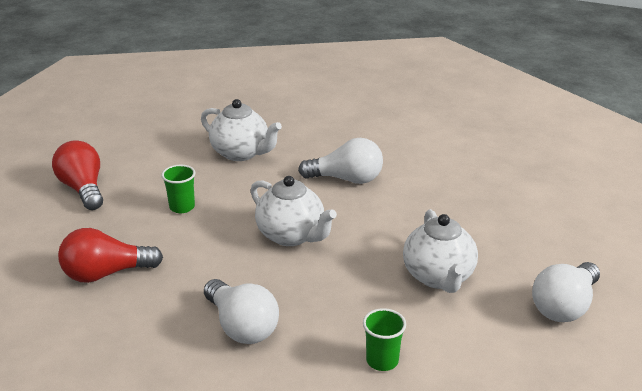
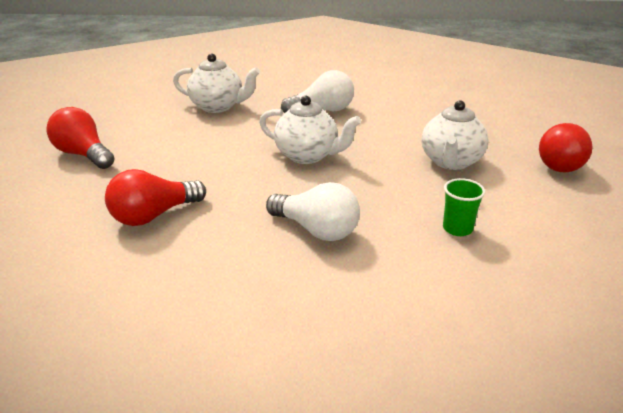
camera: 20 degrees left, 0 degrees up
(182, 207) = (192, 152): green cup -> none
(438, 277) = (451, 162): white teapot -> white teapot turned 45 degrees clockwise
(564, 306) = (559, 163): white light bulb -> red light bulb

